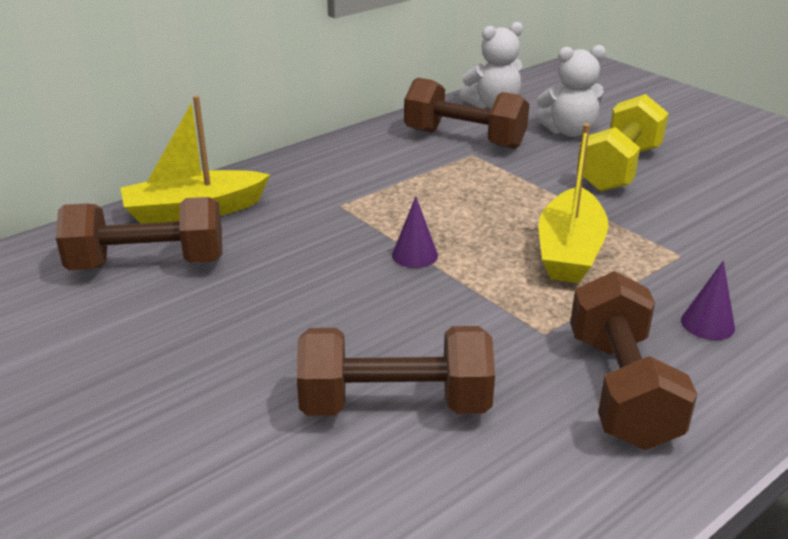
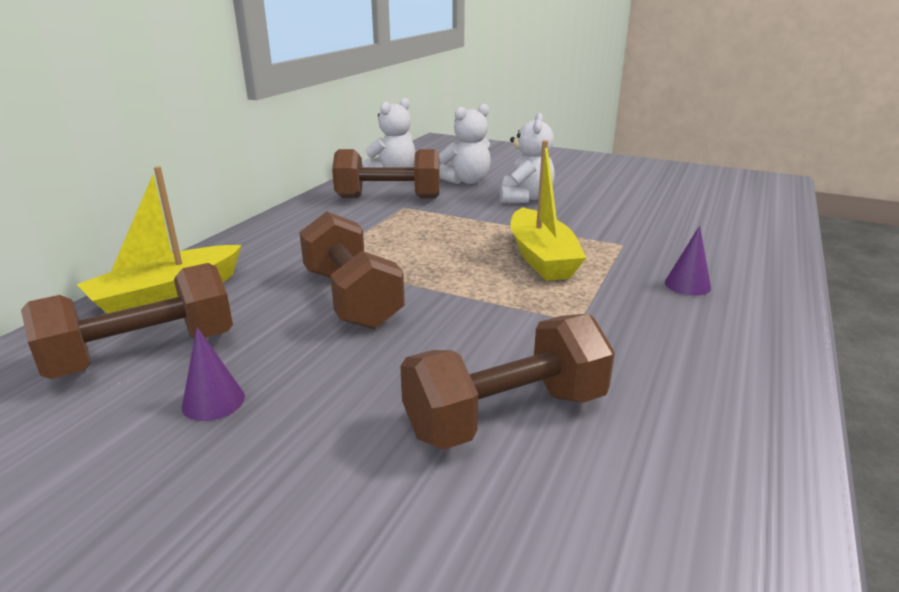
camera: 25 degrees left, 5 degrees down
(414, 255) = (418, 287): purple cone -> purple cone (213, 401)
(619, 169) = (525, 198): yellow dumbbell -> white teddy bear
(621, 389) = (677, 347): brown dumbbell -> brown dumbbell (351, 298)

